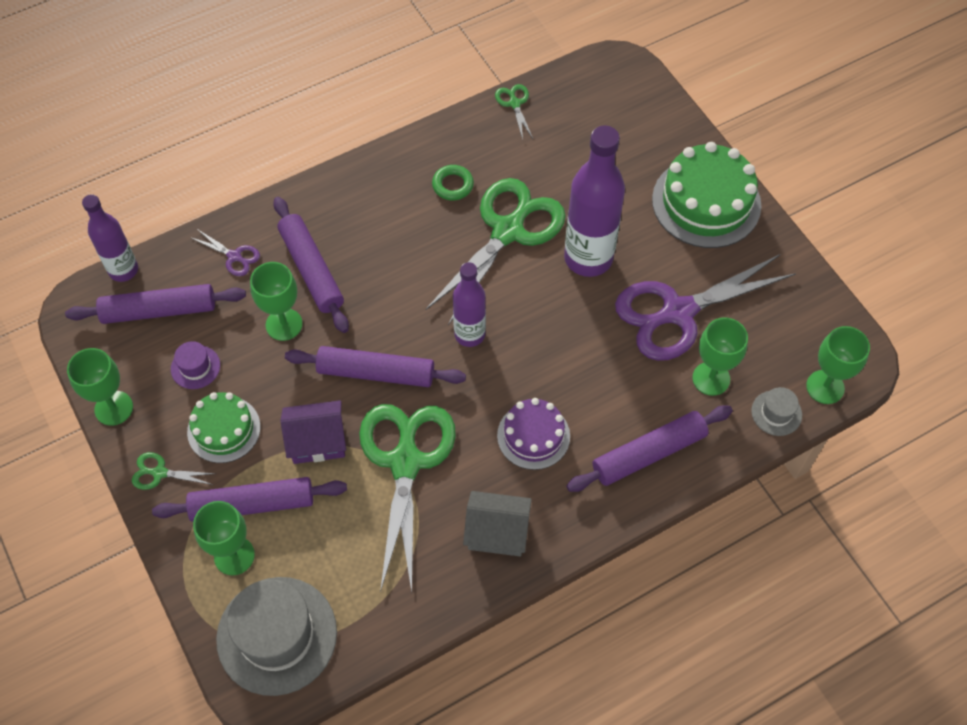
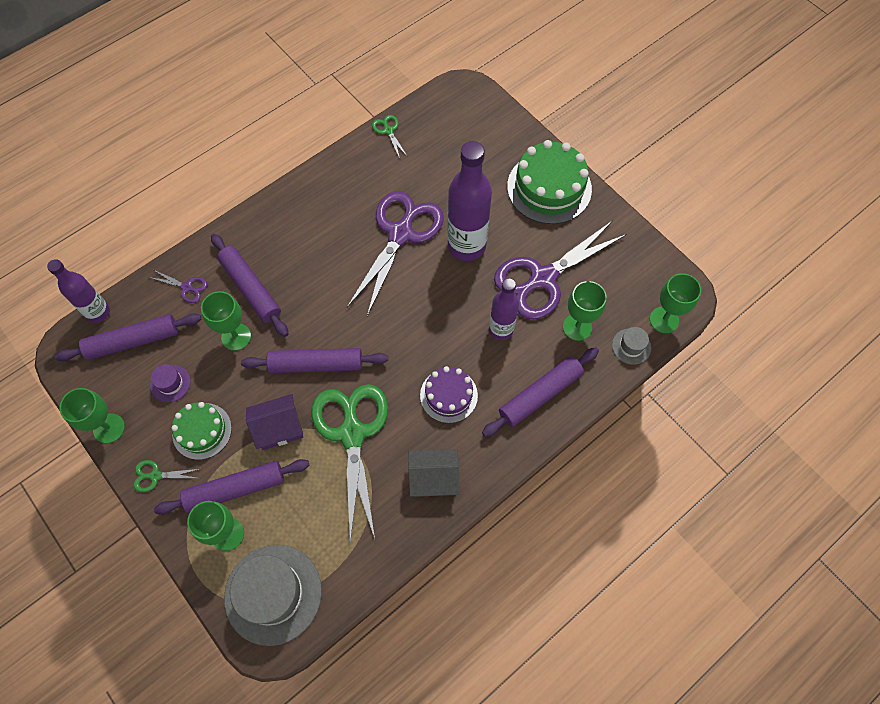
camera: 10 degrees left, 5 degrees up
(452, 185) = (351, 203): green ring -> none
(469, 334) = (385, 321): purple bottle -> purple bottle (501, 329)
(508, 231) = (400, 234): green scissors -> purple scissors

